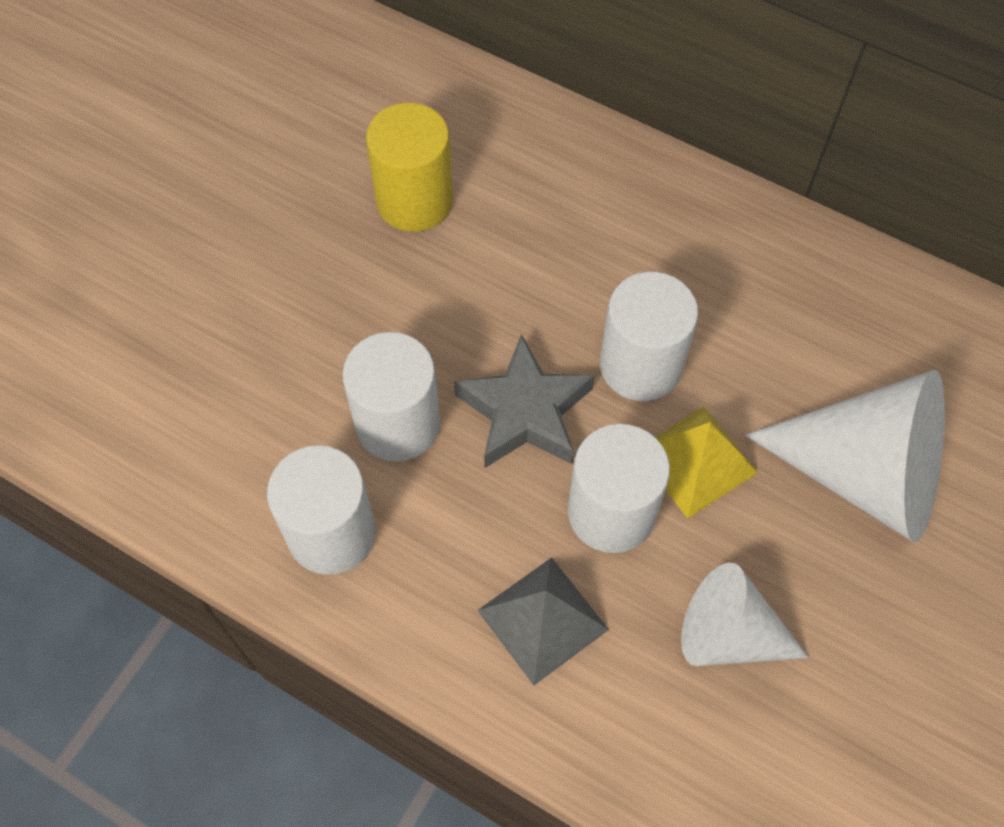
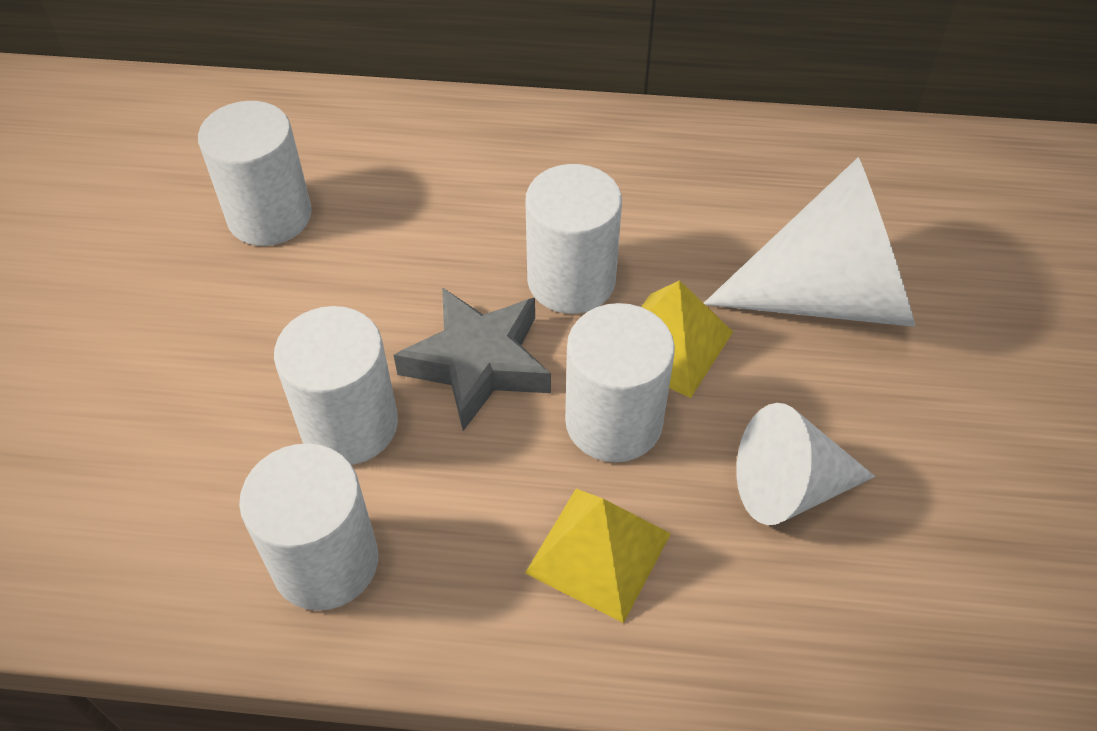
camera: 25 degrees left, 10 degrees down
(414, 201) = (269, 216): yellow cylinder -> white cylinder
(542, 619) = (598, 552): grey pyramid -> yellow pyramid

